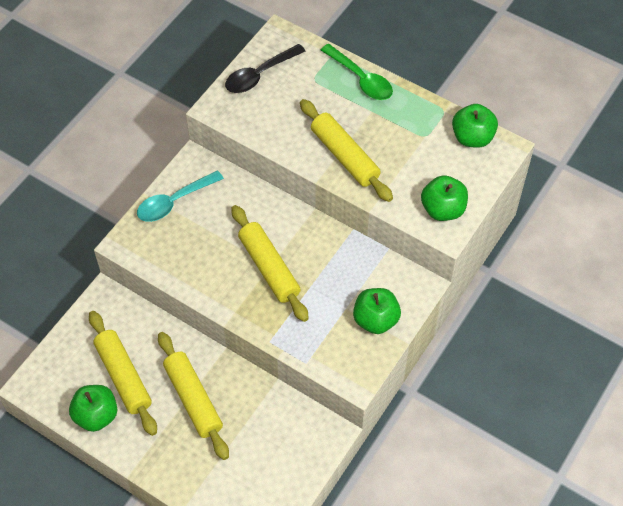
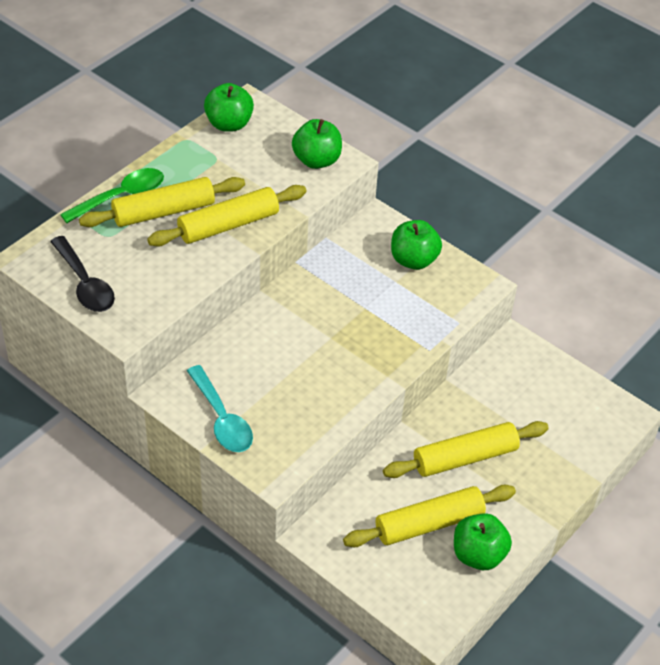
camera: 85 degrees left, 10 degrees down
(269, 268) = (334, 339): yellow rolling pin -> yellow rolling pin (163, 212)

